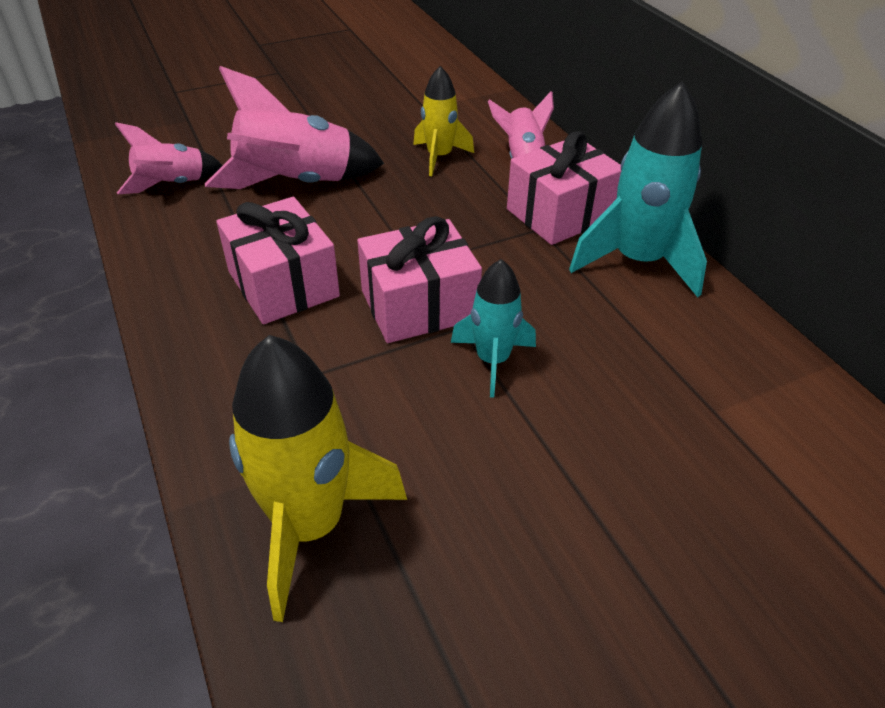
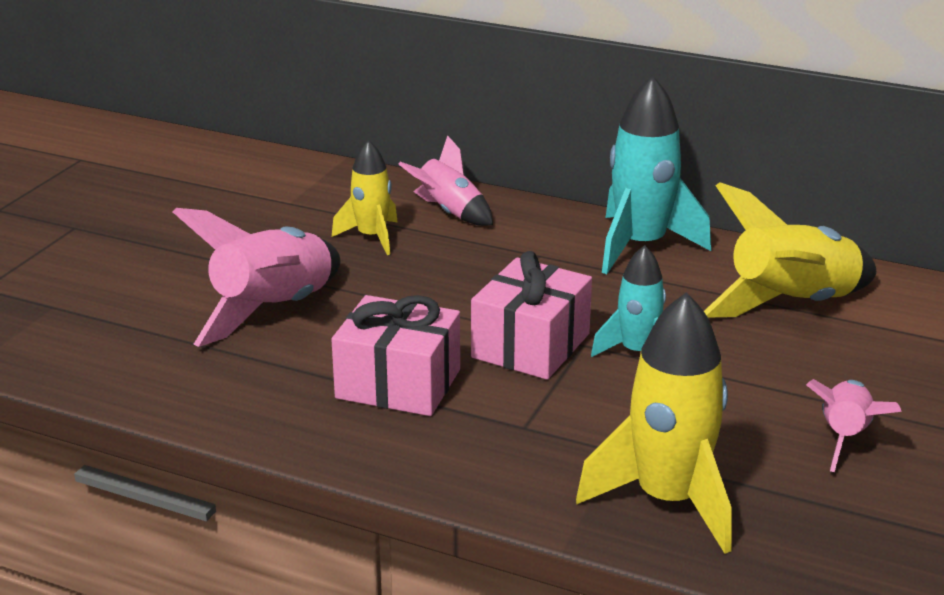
camera: 40 degrees left, 15 degrees down
(172, 185) = (148, 363): pink rocket -> pink rocket (845, 437)
(560, 214) = (539, 238): pink gift -> none
(705, 393) = (792, 304): none -> yellow rocket

